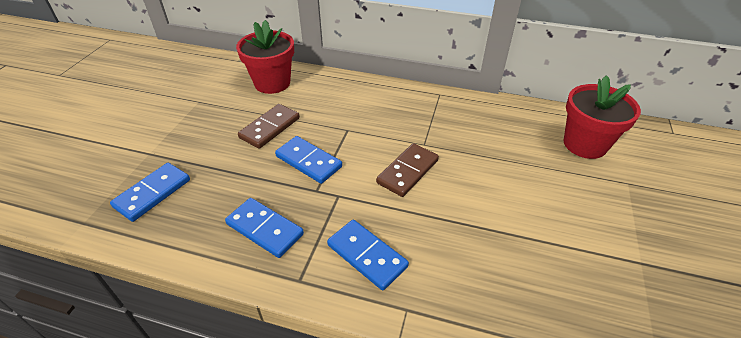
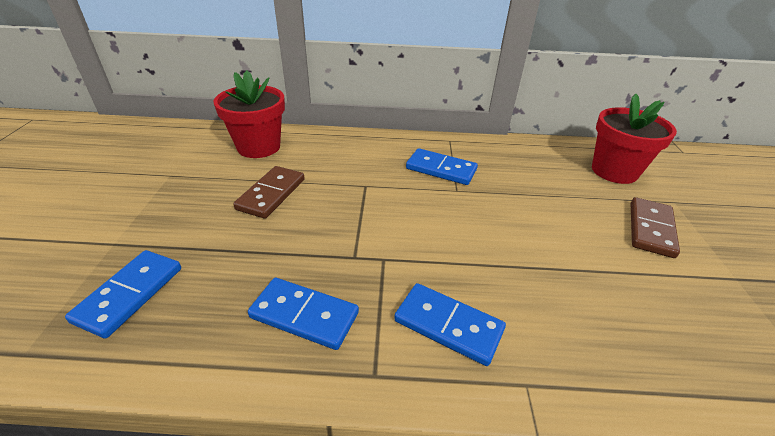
camera: 15 degrees left, 5 degrees down
(308, 161) = (332, 225): blue domino -> blue domino (441, 169)
(407, 171) = (452, 220): brown domino -> brown domino (650, 229)

